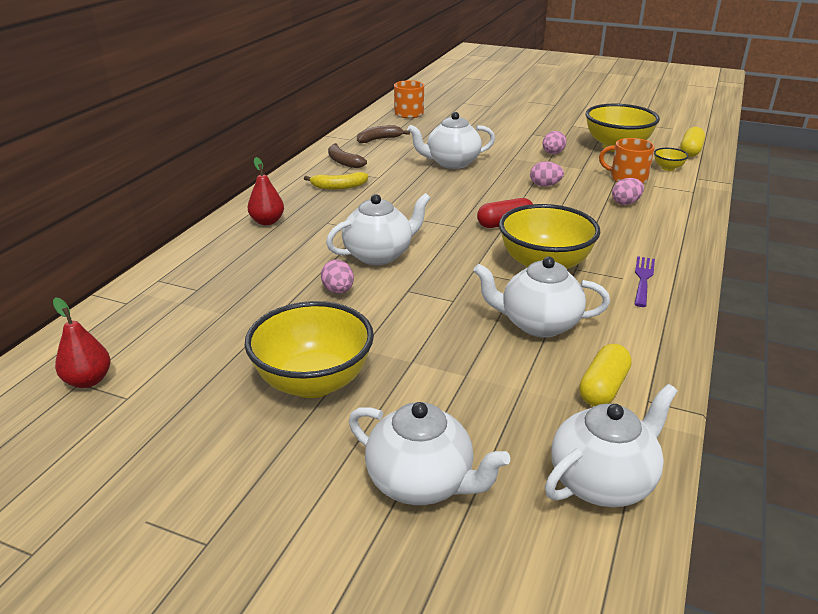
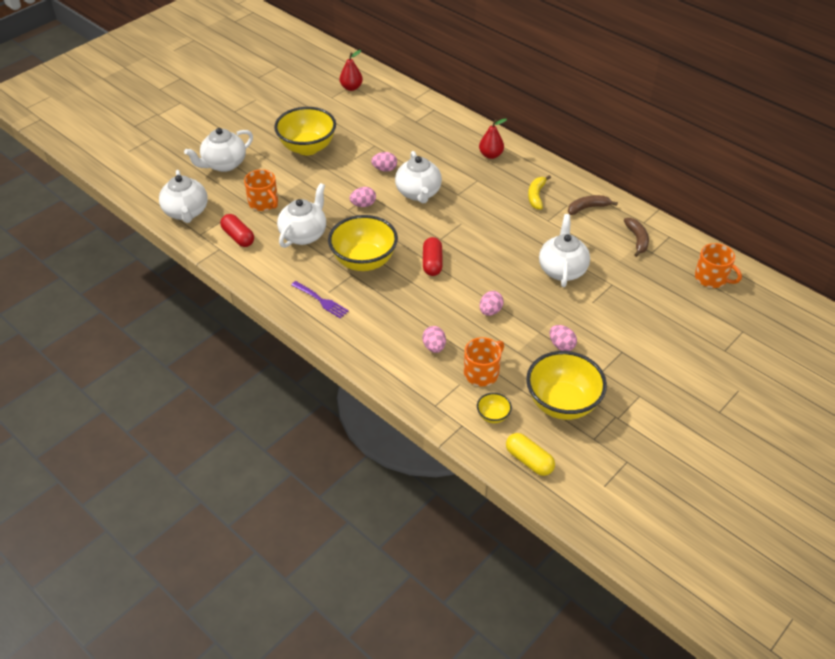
camera: 110 degrees right, 15 degrees up
(433, 290) = (363, 205): none -> pink egg
(498, 387) = (263, 202): none -> orange mug
(603, 388) = (238, 237): yellow capsule -> red capsule

